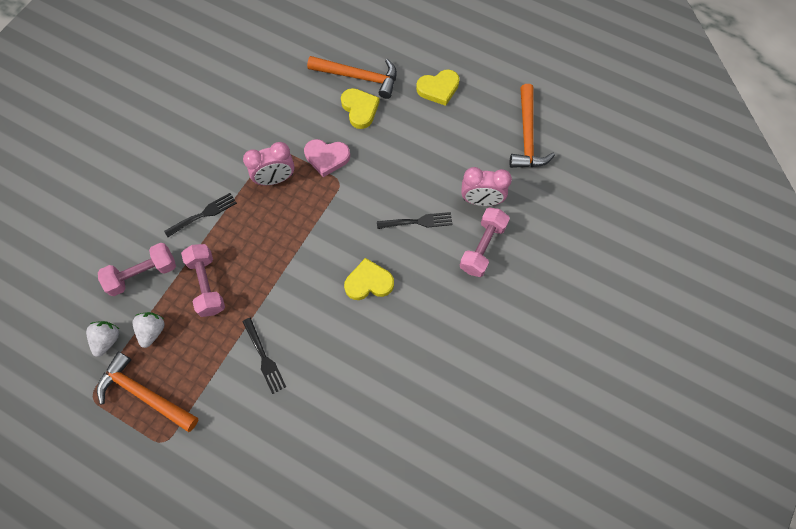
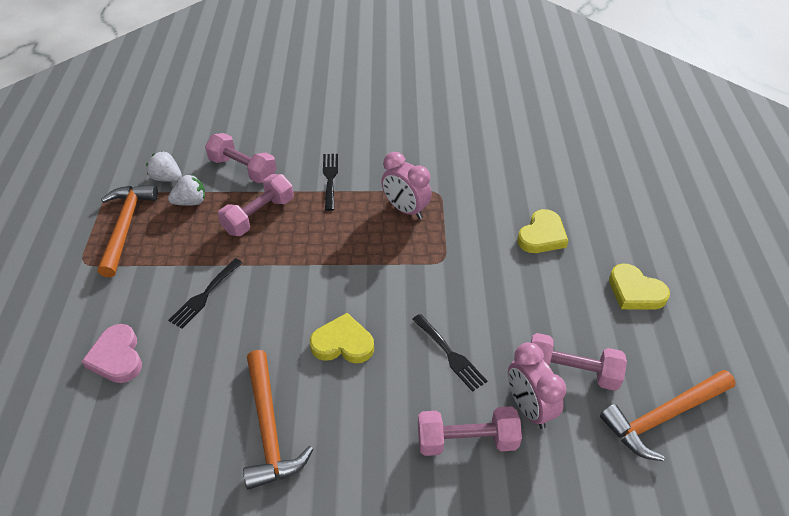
camera: 60 degrees right, 20 degrees down
(107, 340) = (167, 178): white strawberry -> white strawberry turned 135 degrees counterclockwise
(204, 214) = (330, 178): black fork -> black fork turned 120 degrees counterclockwise
(327, 158) = (462, 236): pink heart -> pink heart (117, 357)
(359, 77) = (578, 216): orange hammer -> orange hammer (269, 428)
(369, 282) = (343, 343): yellow heart -> yellow heart turned 45 degrees counterclockwise
(471, 162) = (571, 371): none -> pink dumbbell

